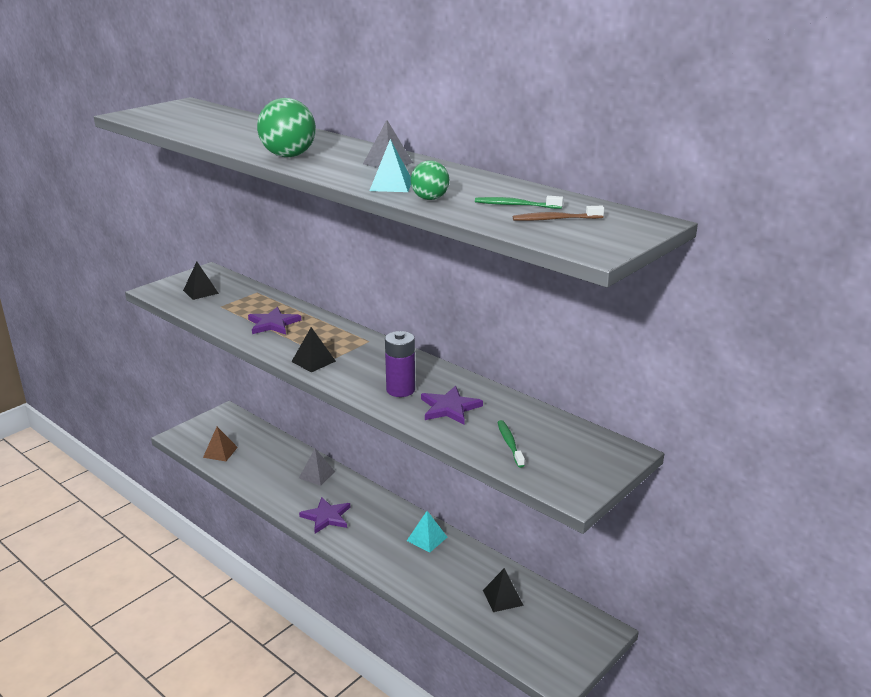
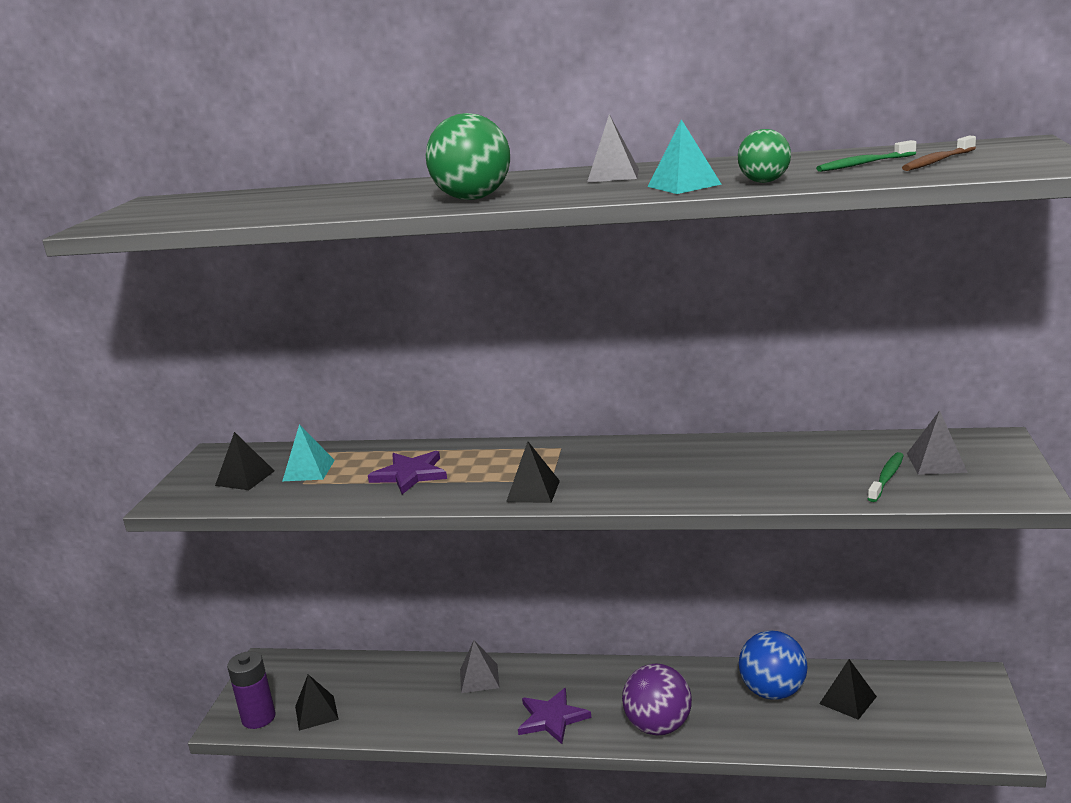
camera: 30 degrees left, 5 degrees down
(220, 452) = (316, 713): brown pyramid -> black pyramid
(375, 552) = (658, 726): none -> purple ball
(400, 390) = (685, 478): purple battery -> purple battery (258, 718)
(427, 538) = (695, 682): turquoise pyramid -> turquoise pyramid (309, 470)
(449, 408) = (768, 472): purple star -> none
(464, 568) = (773, 691): none -> blue ball
(509, 444) = (886, 478): green toothbrush -> green toothbrush turned 75 degrees clockwise
(558, 449) = (936, 462): none -> grey pyramid

